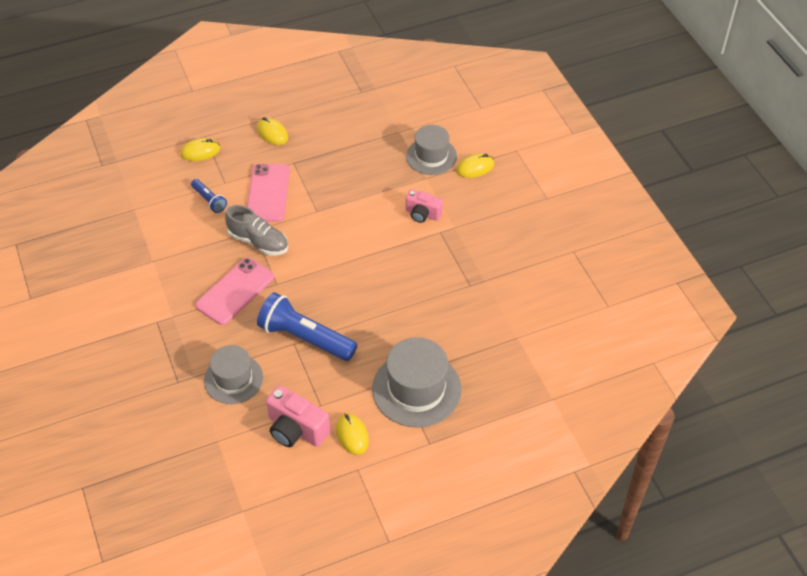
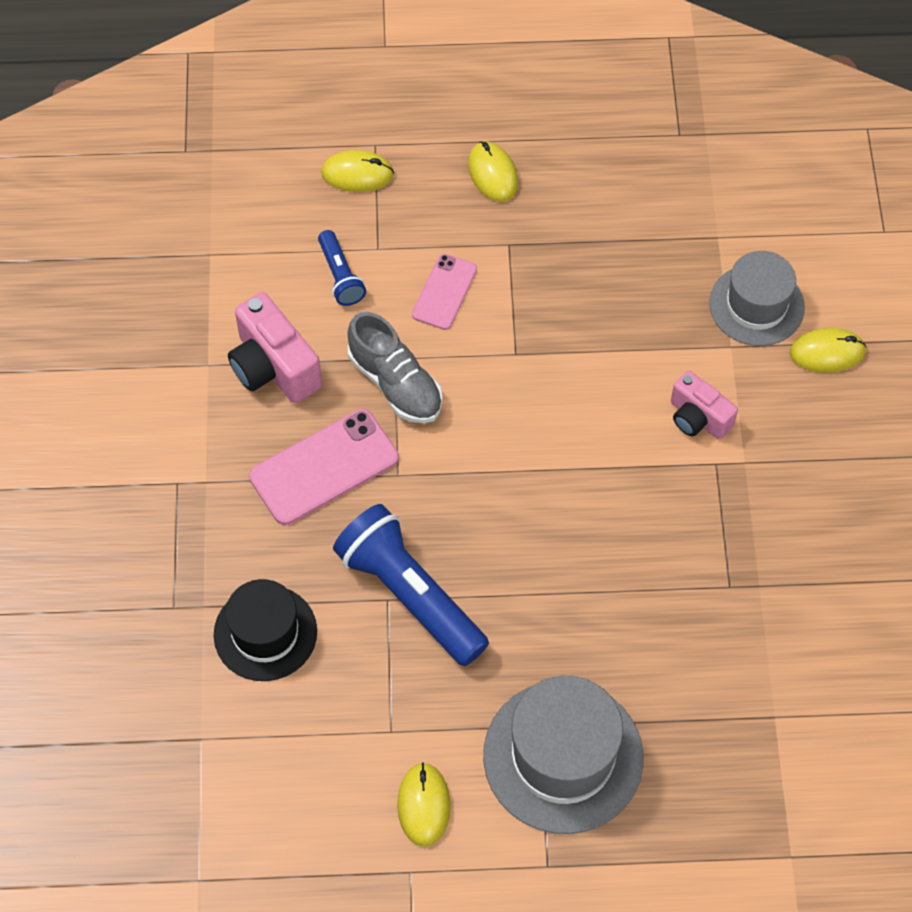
camera: 20 degrees right, 10 degrees up
(233, 379) = (265, 633): grey hat -> black hat
(268, 193) = (444, 292): pink phone -> pink phone, size x0.61
(296, 429) = (335, 762): pink camera -> pink camera (273, 367)

